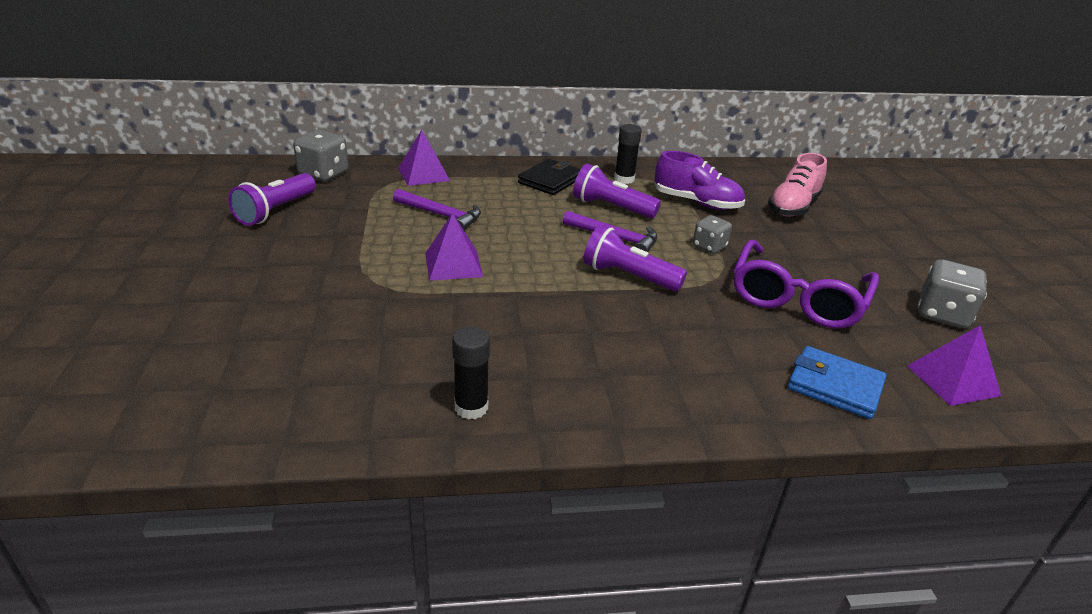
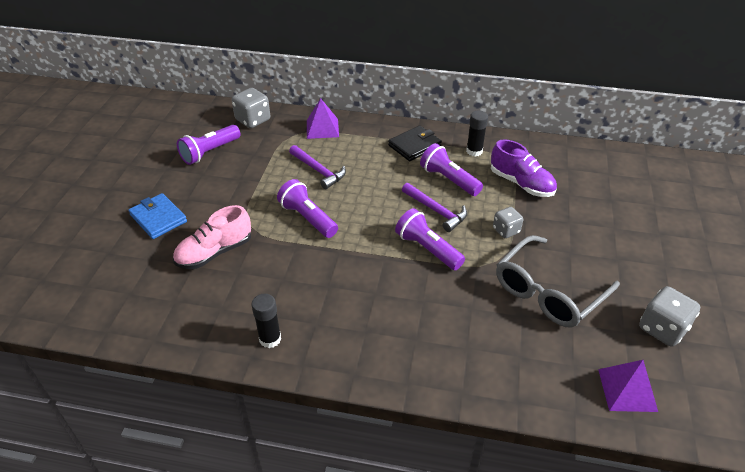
camera: 20 degrees right, 10 degrees up
(453, 264) = (308, 218): purple pyramid -> purple flashlight
(793, 206) = (603, 199): pink shoe -> pink shoe (215, 252)
(797, 299) = (547, 292): purple glasses -> grey glasses
(834, 386) = (528, 375): blue wallet -> blue wallet (158, 218)

